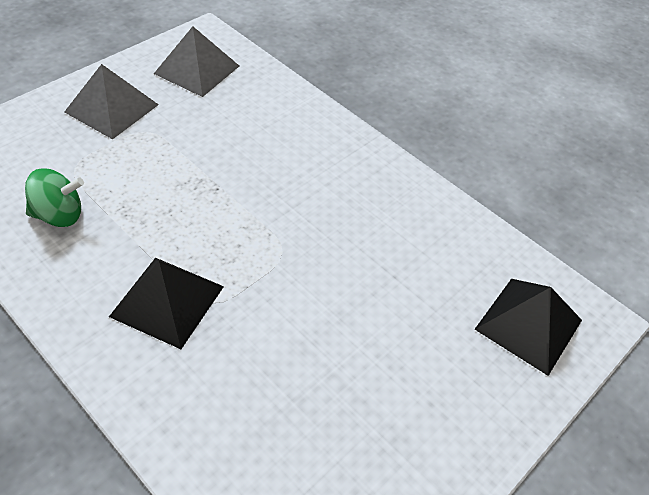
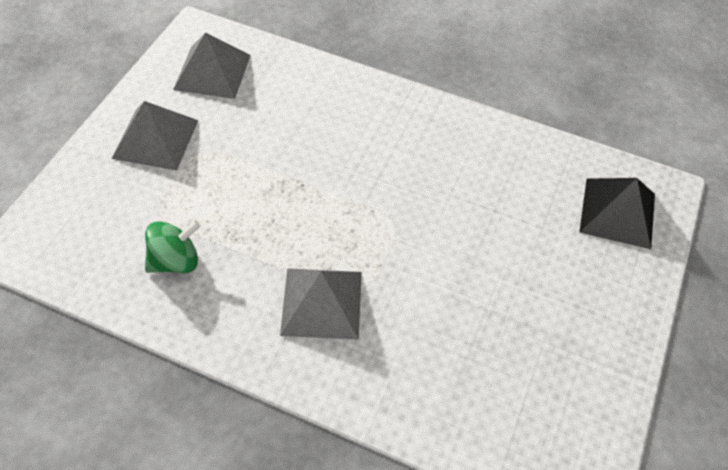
camera: 20 degrees left, 5 degrees up
(167, 301) = (321, 303): black pyramid -> grey pyramid

